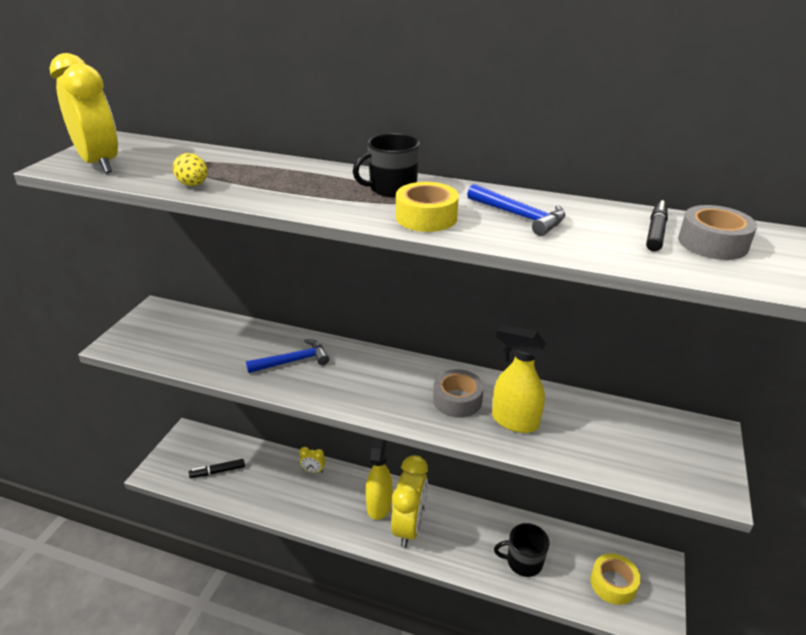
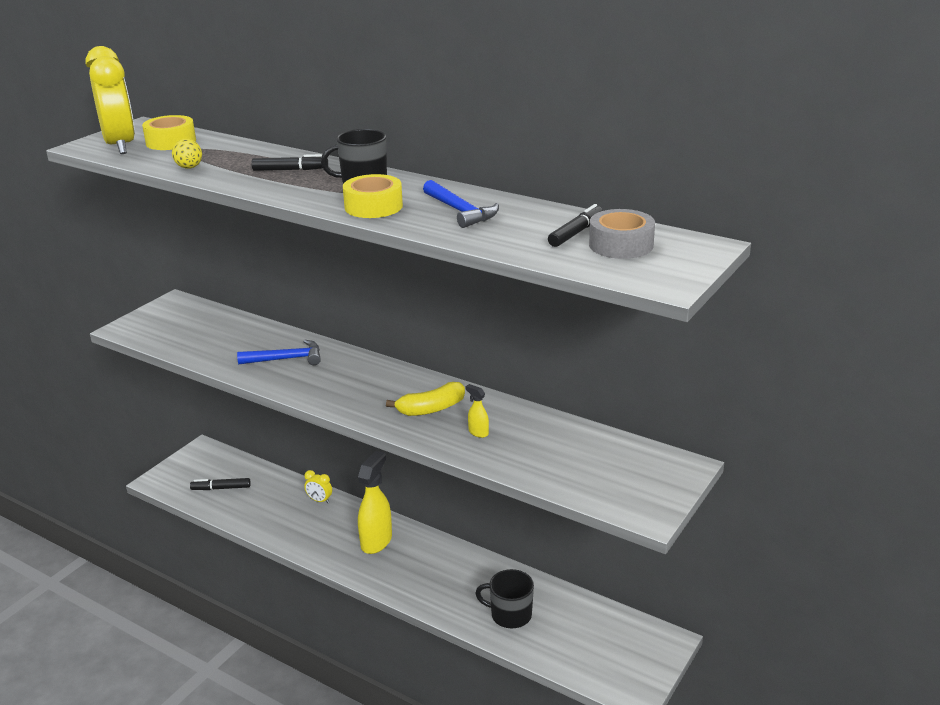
camera: 15 degrees right, 5 degrees down
(305, 180) = (290, 170): none -> black marker
(409, 527) = (400, 565): yellow clock -> none
(457, 400) = (431, 409): grey tape -> yellow banana
(514, 421) = (478, 432): yellow spray bottle -> yellow spray bottle, size x0.45
(613, 583) = (601, 650): yellow tape -> yellow tape (171, 142)

